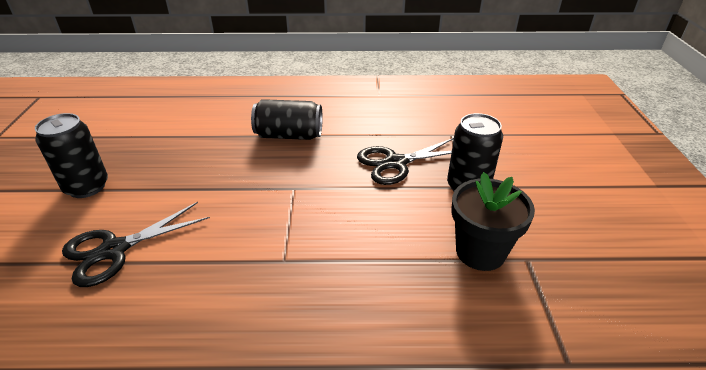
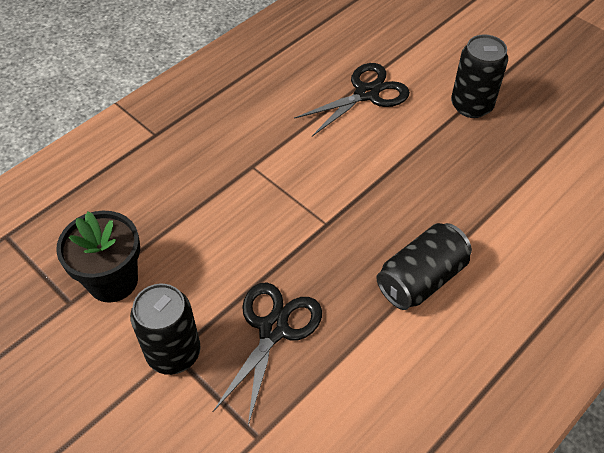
camera: 135 degrees right, 15 degrees up
(114, 250) = (367, 94): black scissors -> black scissors turned 45 degrees clockwise

